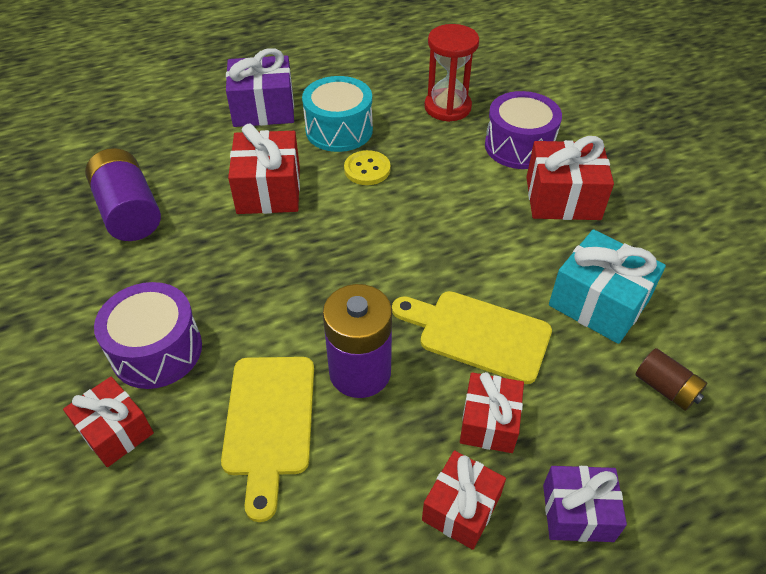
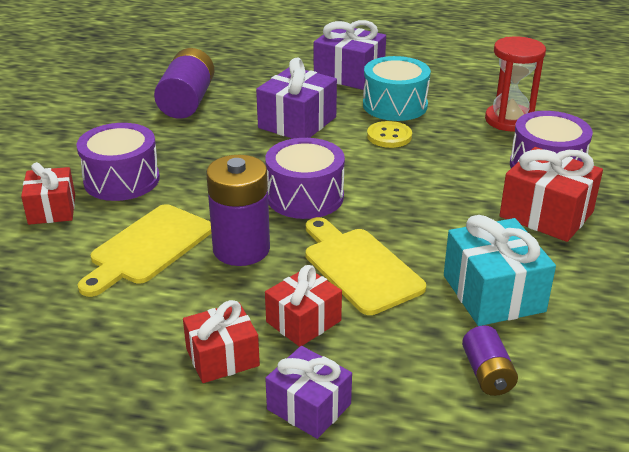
camera: 35 degrees right, 15 degrees down
(268, 190) = (297, 122): red gift -> purple gift
(359, 277) = (305, 197): none -> purple drum
(665, 388) = (487, 374): brown battery -> purple battery

